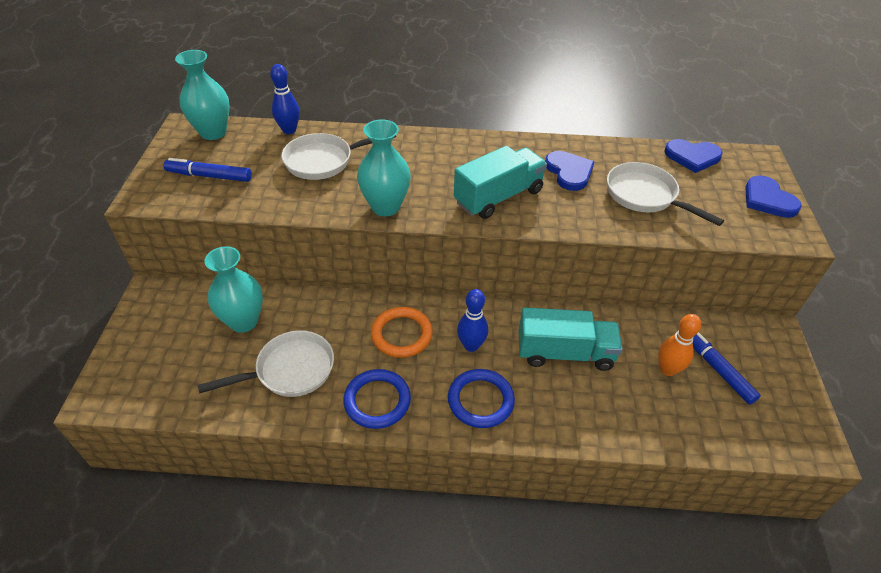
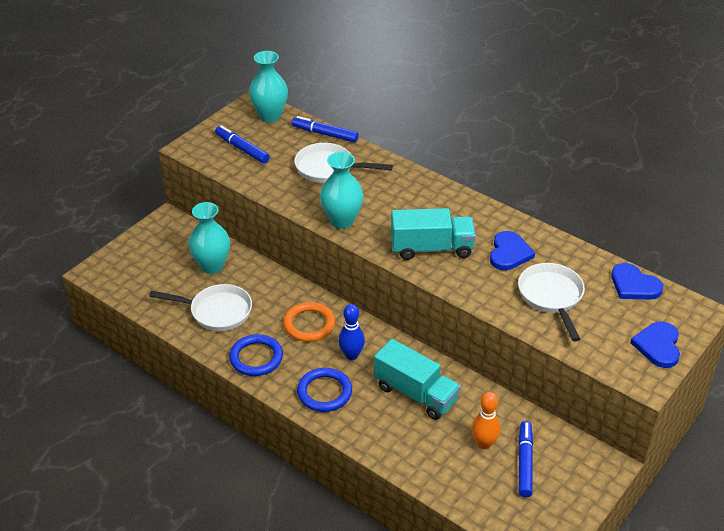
camera: 35 degrees right, 5 degrees down
(289, 130) = (325, 134): blue bowling pin -> blue marker

